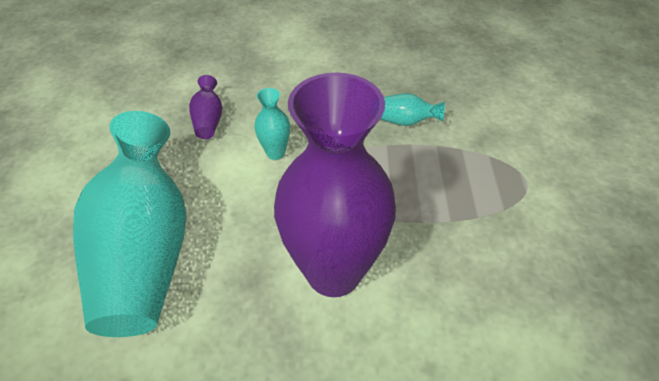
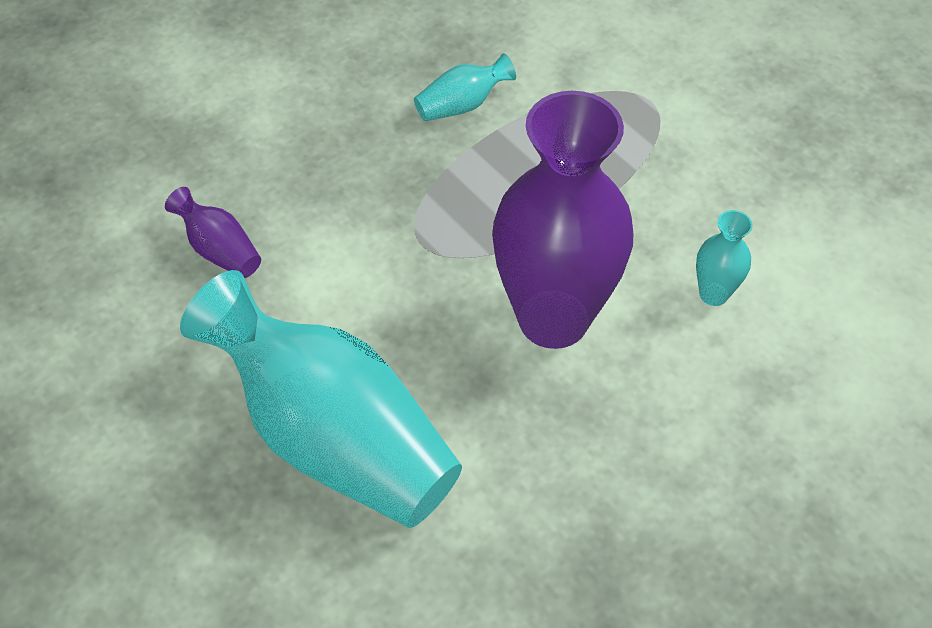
camera: 40 degrees left, 5 degrees up
(275, 153) = (354, 237): turquoise vase -> turquoise vase (713, 294)

